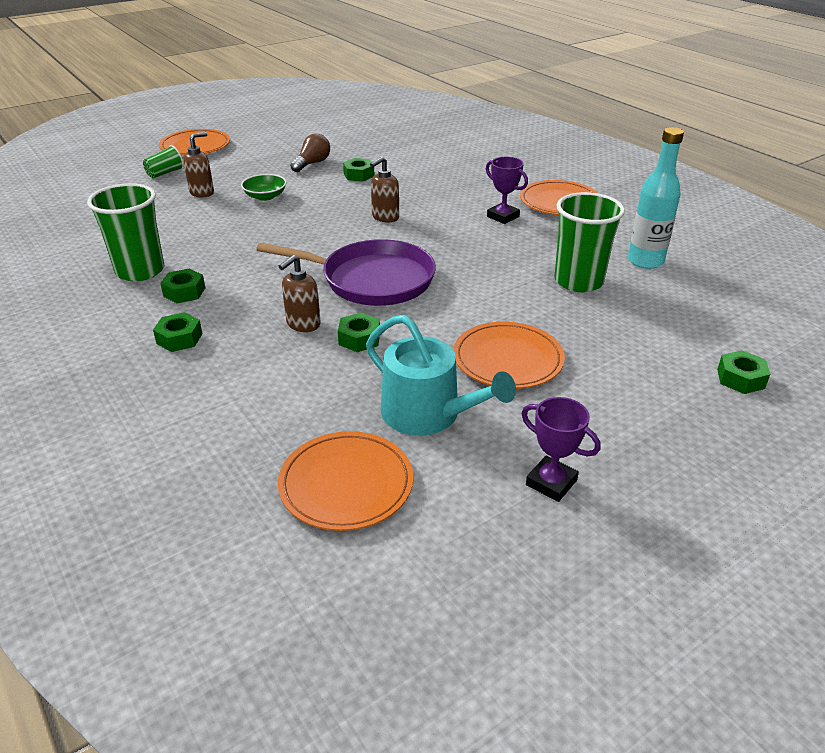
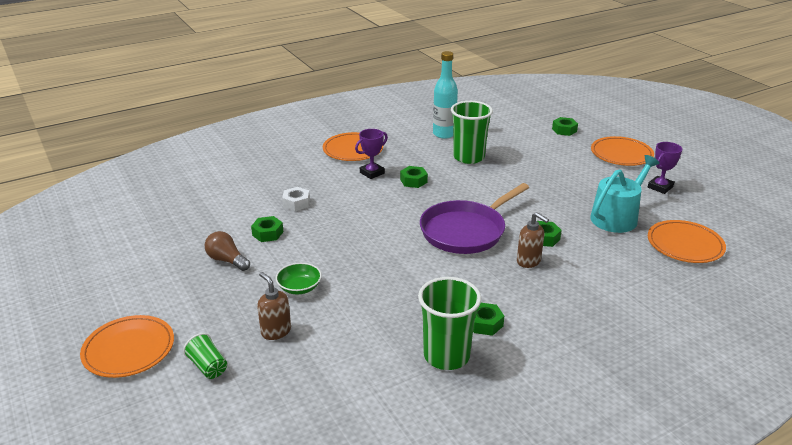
camera: 85 degrees left, 5 degrees down
(179, 338) = (555, 319): green nut -> green nut (413, 181)
(372, 280) = (465, 231): purple pan -> purple pan turned 150 degrees counterclockwise
(385, 217) = (361, 222): brown soap dispenser -> none
(420, 182) = (296, 203): none -> white nut
(508, 359) = (559, 188): orange plate -> orange plate (621, 154)

